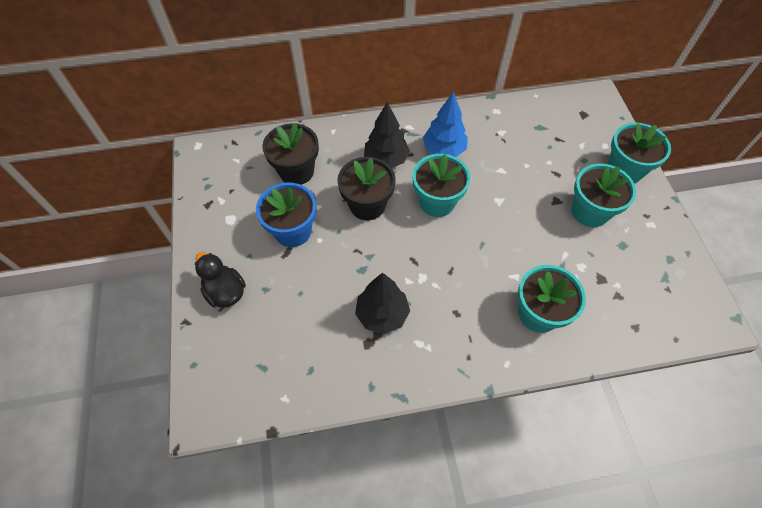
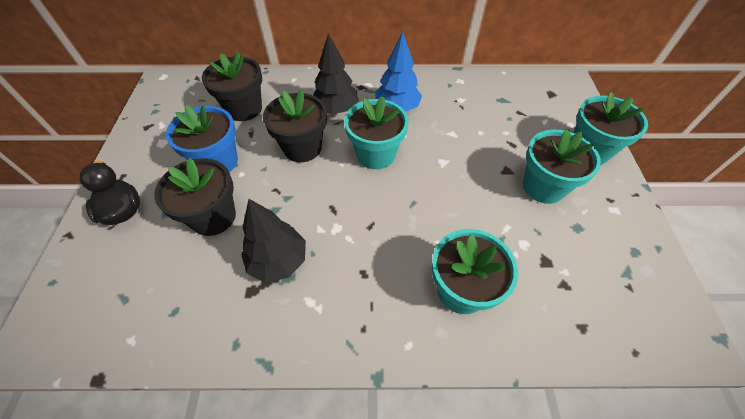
camera: 10 degrees right, 5 degrees down
(310, 284) = (213, 217): none -> black flower pot

